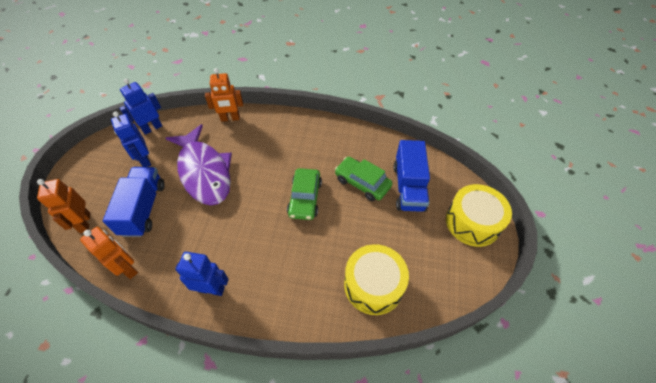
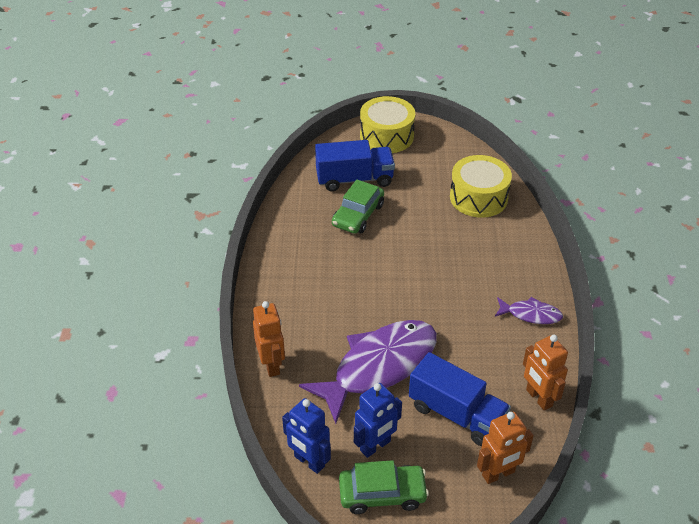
camera: 100 degrees left, 10 degrees down
(128, 268) = (538, 398): orange robot -> orange robot turned 60 degrees counterclockwise
(143, 209) = (456, 414): blue truck -> blue truck turned 135 degrees counterclockwise
(211, 289) = (531, 314): blue robot -> purple fish
(305, 198) = (393, 260): green car -> green car (382, 494)

